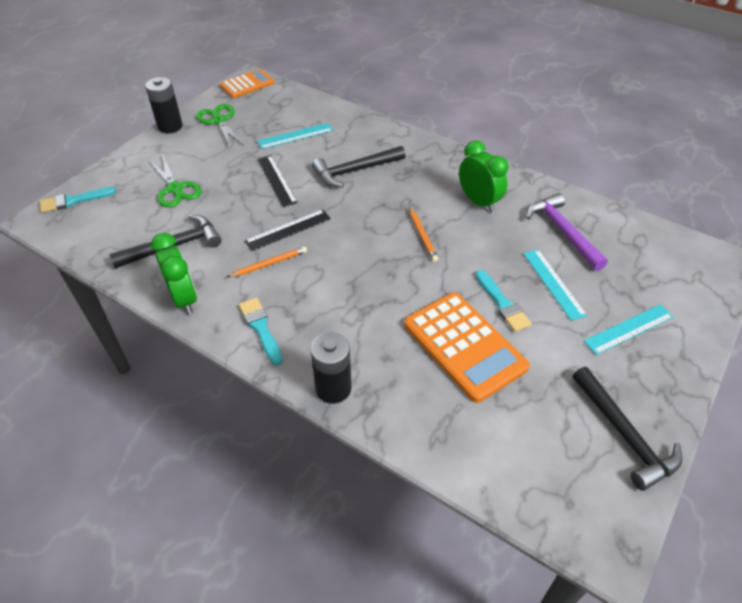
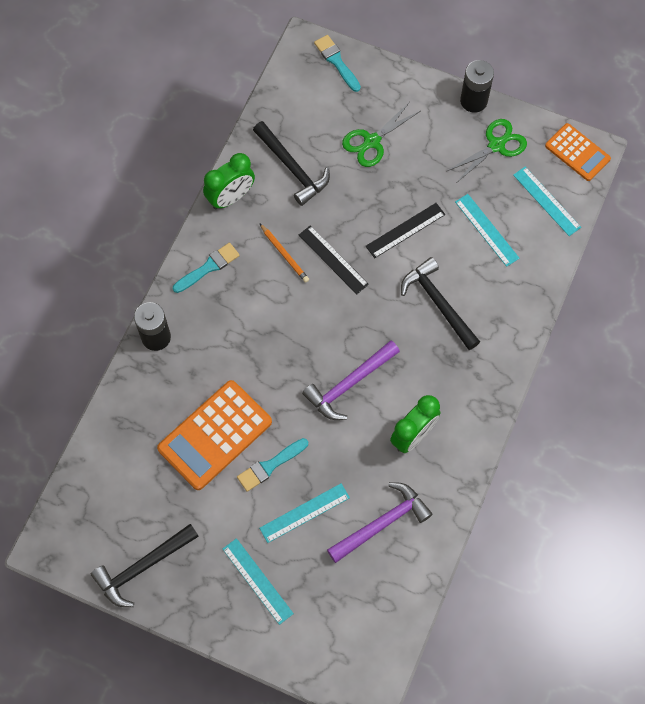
camera: 80 degrees right, 20 degrees up
(282, 104) = (546, 201): none -> turquoise ruler
(422, 235) = (349, 384): orange pencil -> purple hammer

